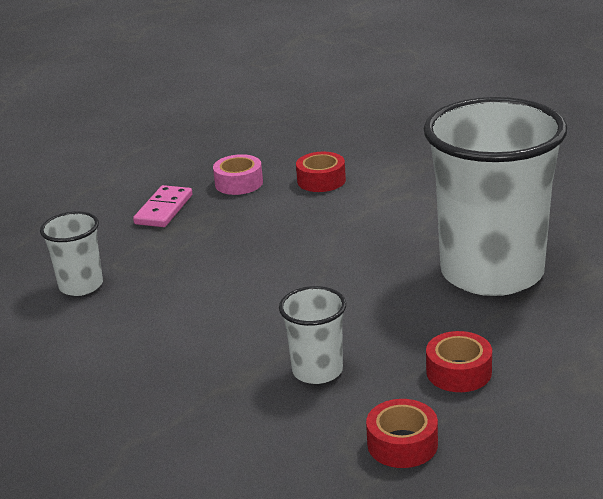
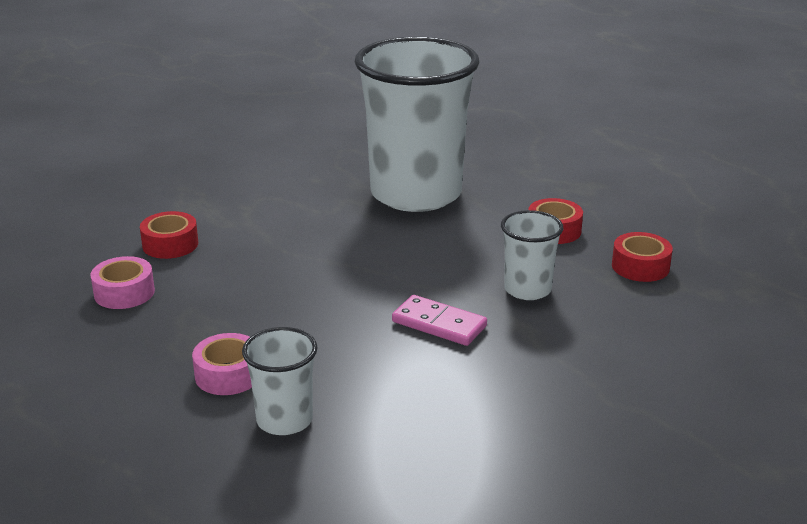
camera: 80 degrees left, 0 degrees up
(136, 250) = (228, 375): none -> pink tape
(164, 209) = (141, 348): pink domino -> pink domino (439, 324)

